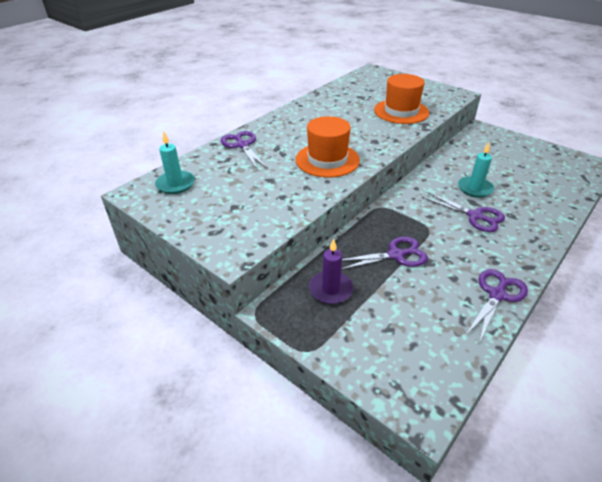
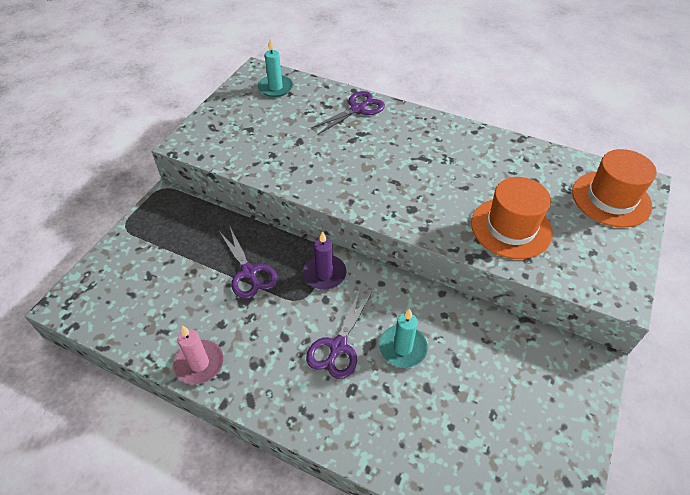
camera: 75 degrees right, 10 degrees up
(327, 160) = (351, 174): orange hat -> orange hat (611, 199)
(330, 289) = (194, 230): purple candle -> purple candle (324, 274)
(497, 295) = (199, 363): purple scissors -> pink candle

